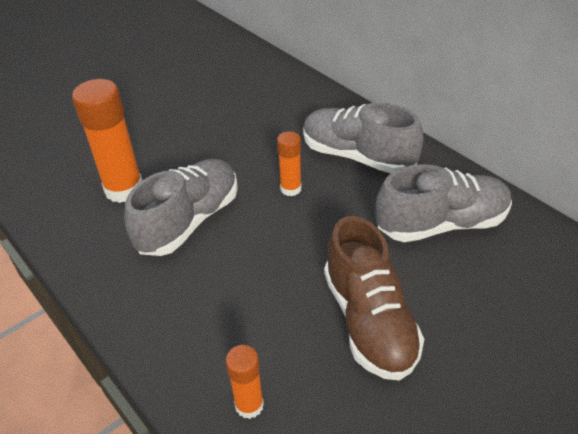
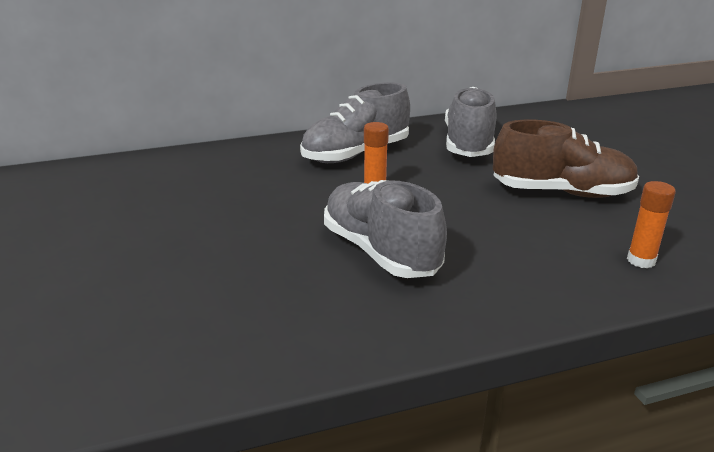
camera: 70 degrees left, 15 degrees down
(124, 189) = (285, 287): orange glue stick -> none

